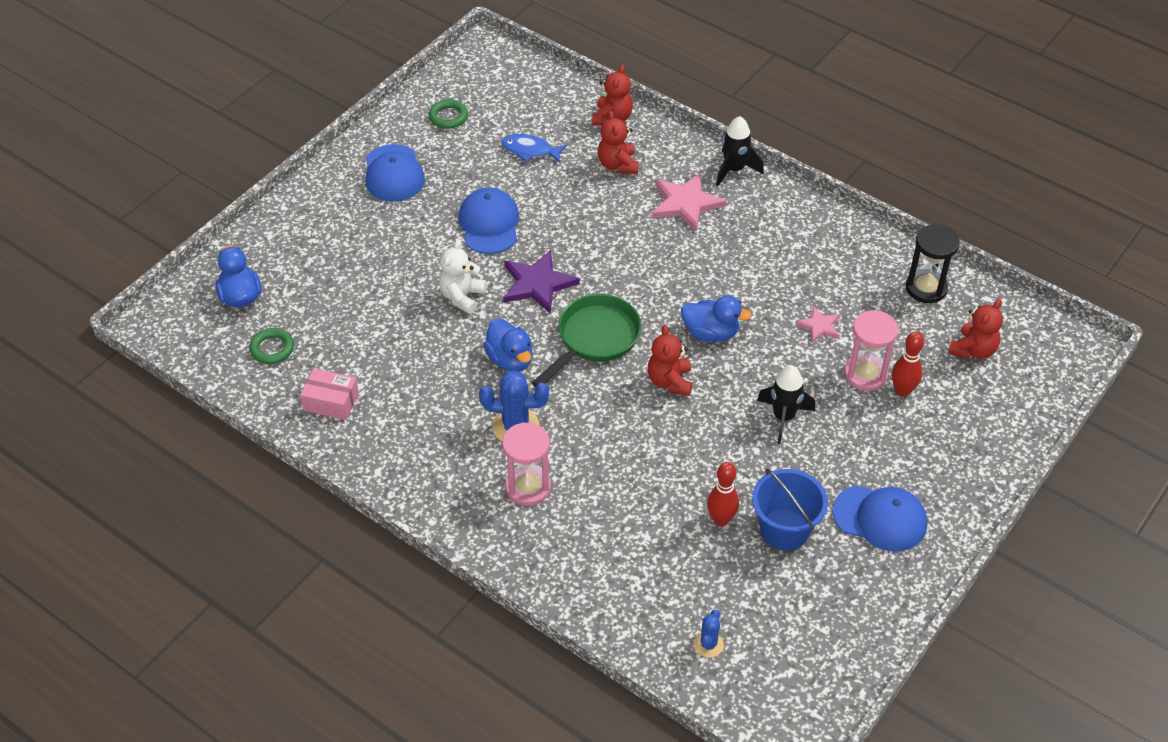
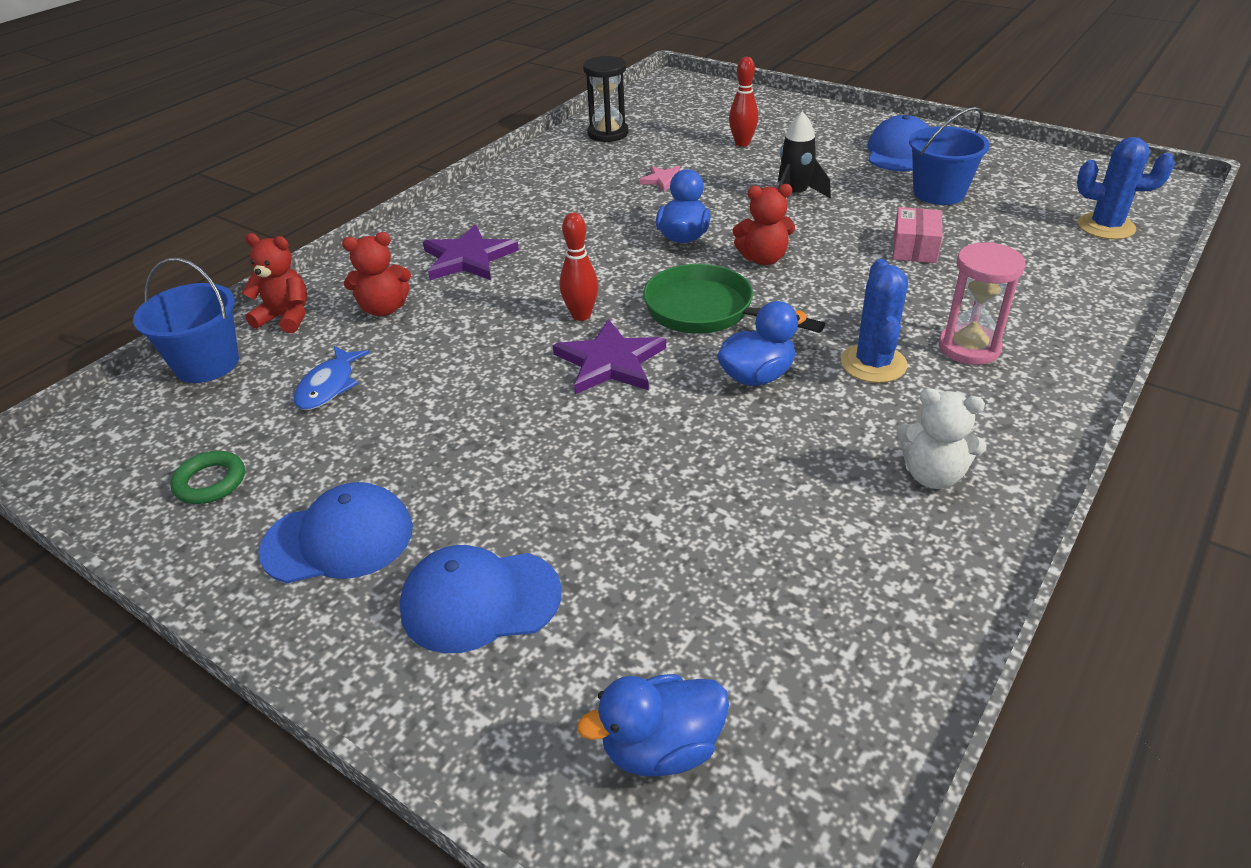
camera: 90 degrees left, 10 degrees down
(272, 349) = (795, 666): green ring -> none
(331, 401) = (896, 560): pink box -> pink box (914, 248)
(462, 297) = (640, 431): white teddy bear -> white teddy bear (932, 475)
(489, 224) = (484, 415): blue cap -> blue cap (480, 600)
(562, 92) = (207, 364): none -> blue bucket
(685, 203) = (468, 258): pink star -> purple star
(708, 644) = (1106, 227): blue cactus -> blue cactus, size x1.74
(721, 520) = (946, 224): red bowling pin -> red bowling pin (581, 315)
(734, 170) = (416, 229): black rocket -> none
(865, 374) = (725, 159): pink hourglass -> none
(973, 350) = (685, 116): red teddy bear -> none

